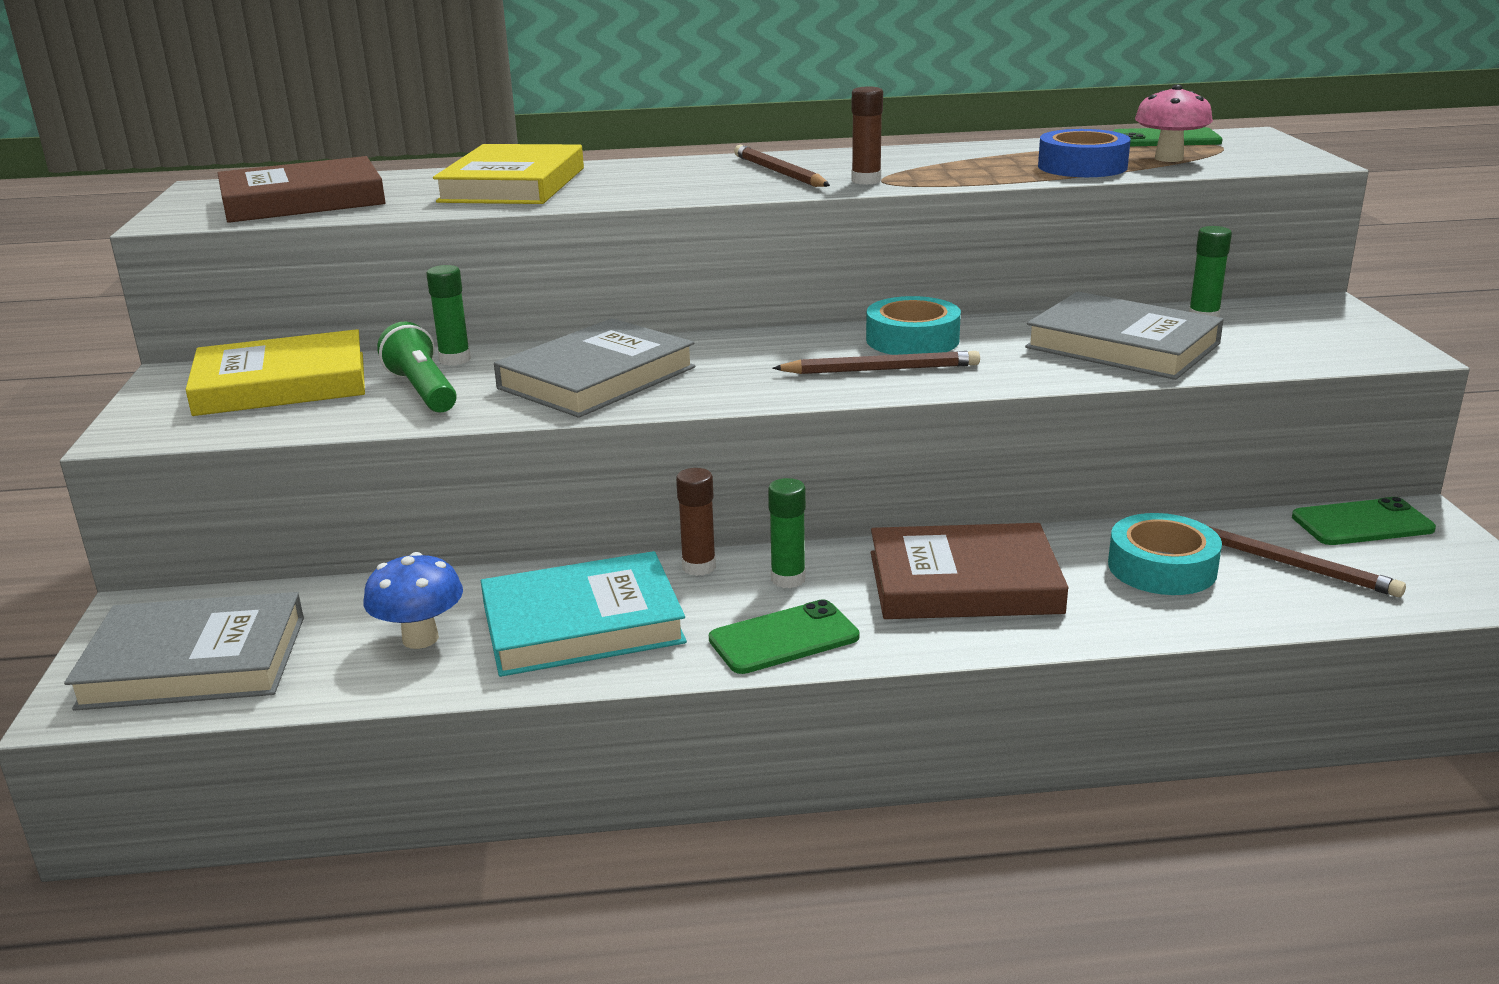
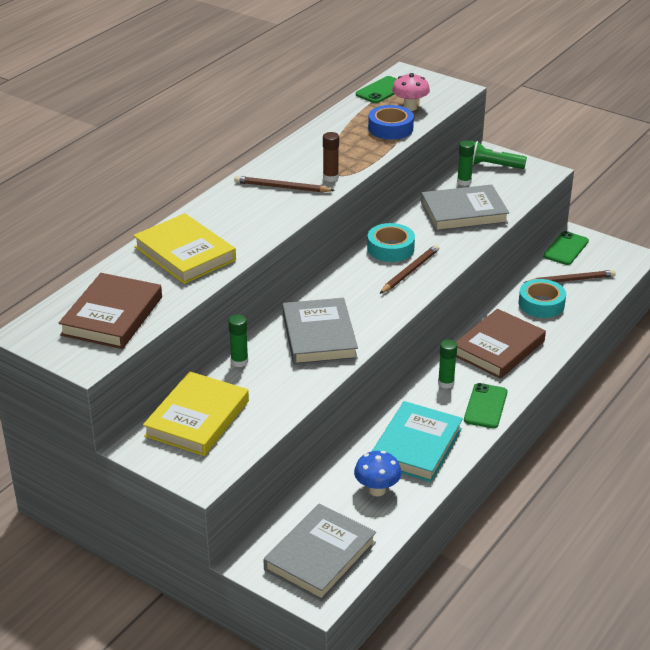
camera: 50 degrees left, 10 degrees up
(423, 390) = (267, 384): green flashlight -> green flashlight (492, 165)
(699, 567) = (409, 398): brown glue stick -> none

